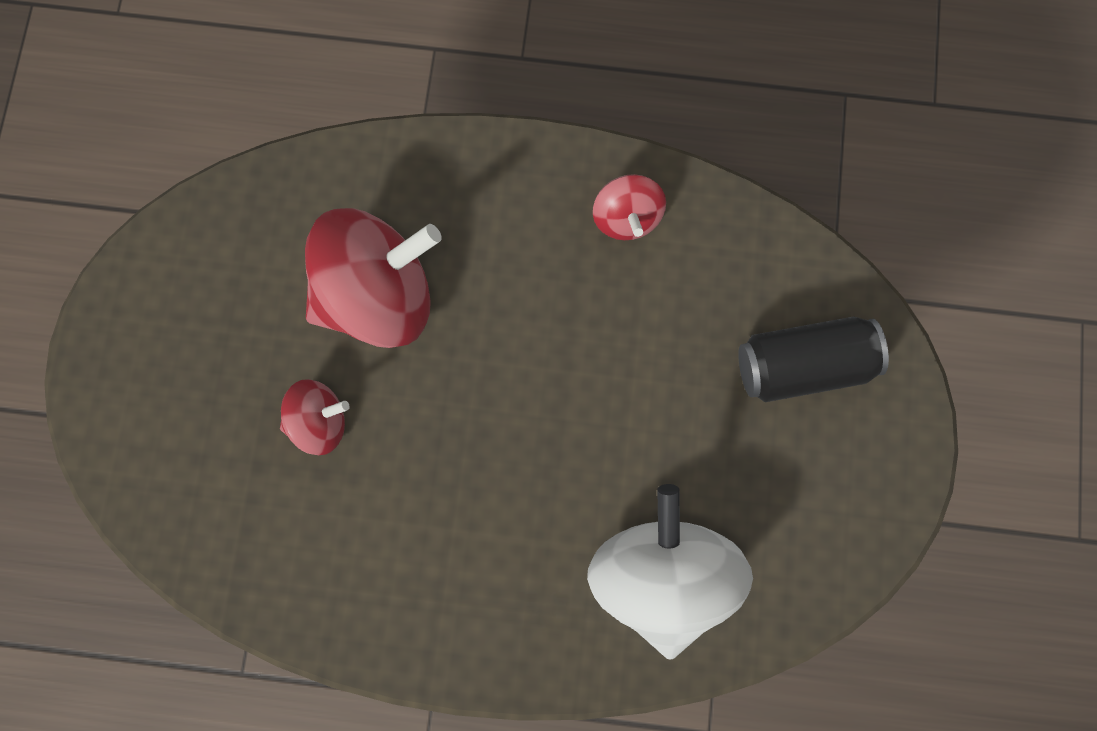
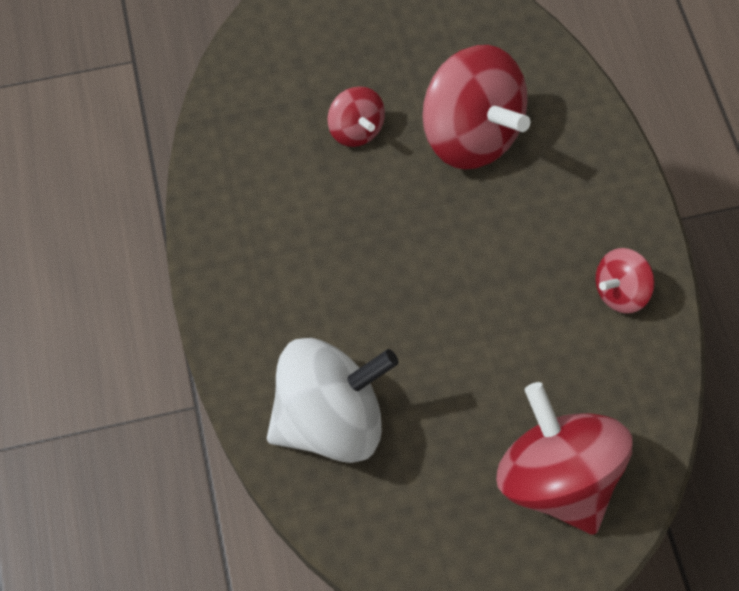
camera: 70 degrees right, 10 degrees down
(803, 366) = (555, 475): black can -> red spinning top

